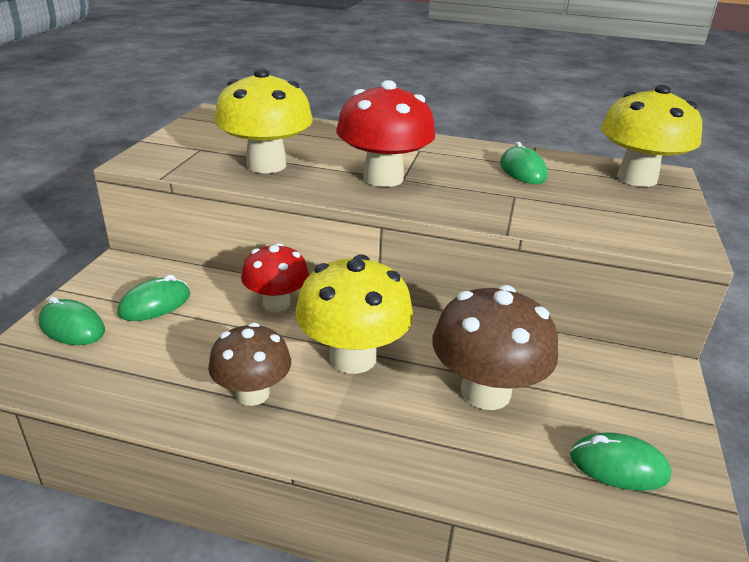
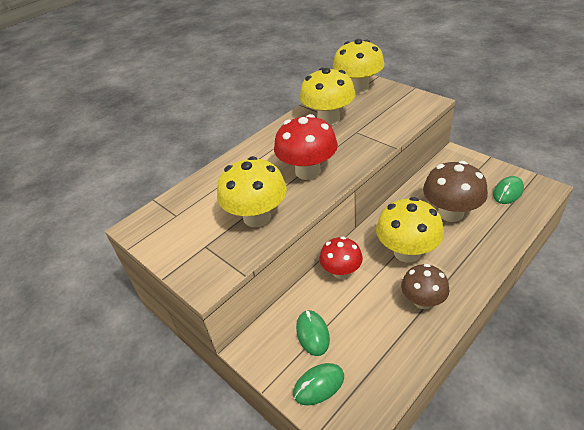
camera: 55 degrees left, 10 degrees up
(522, 171) = (328, 119): green mouse -> yellow mushroom

